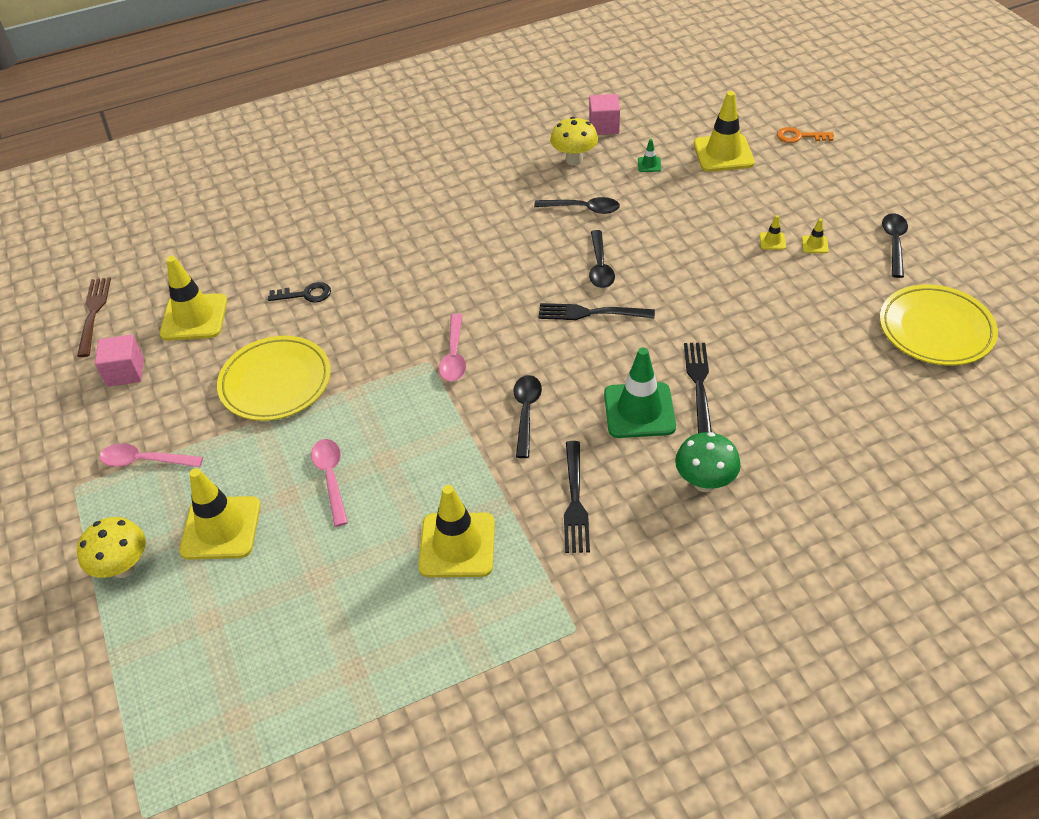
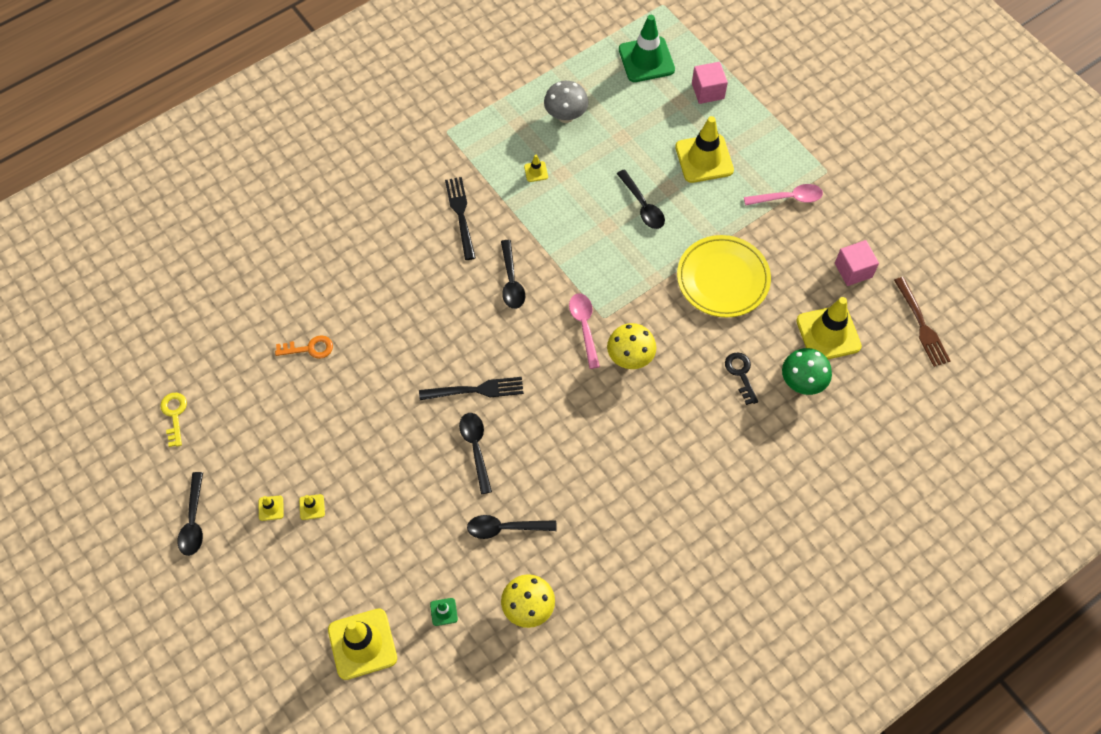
camera: 165 degrees right, 15 degrees up
(123, 567) = (755, 124): yellow mushroom -> yellow mushroom (630, 358)
(305, 294) = (741, 374): black key -> black key turned 90 degrees clockwise
(331, 478) = (642, 205): pink spoon -> black spoon
(387, 625) = (565, 116): none -> grey mushroom
(457, 545) = (536, 172): yellow traffic cone -> yellow traffic cone, size x0.43
(604, 126) = (504, 677): pink cube -> pink cube (707, 91)
(639, 410) = (422, 296): green traffic cone -> green traffic cone (646, 60)
(699, 384) = (377, 328): black fork -> none
(704, 482) = (369, 243): green mushroom -> green mushroom (802, 383)
(799, 136) = (275, 689): orange key -> orange key (309, 348)
(935, 329) = (174, 415): yellow plate -> yellow key

